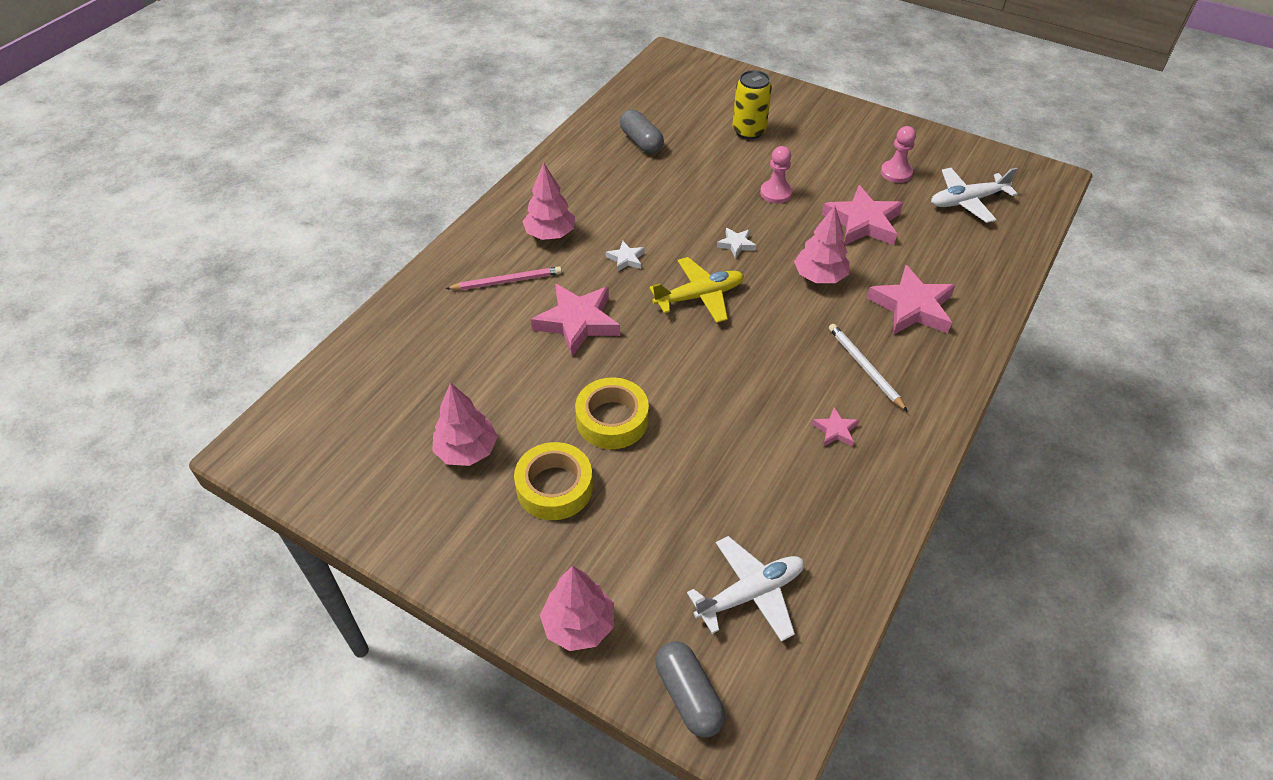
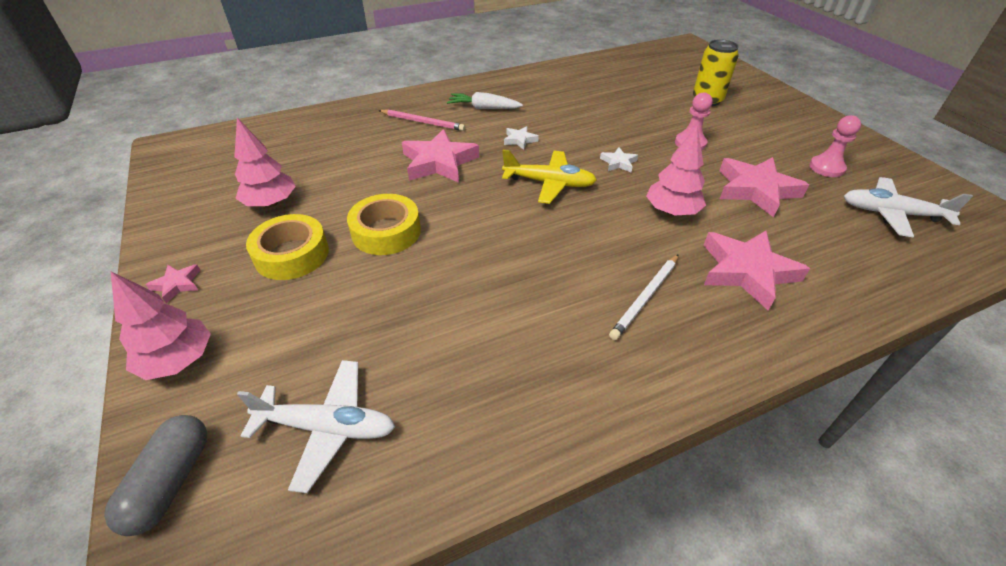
camera: 35 degrees right, 5 degrees down
(550, 234) = (483, 108): pink tree -> white carrot
(641, 142) = (611, 81): grey capsule -> none
(835, 430) = (561, 334): pink star -> pink star (177, 284)
(864, 367) = (645, 298): white pencil -> white pencil turned 150 degrees counterclockwise

